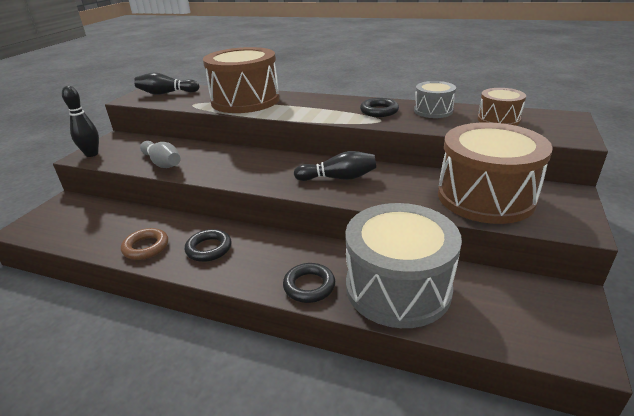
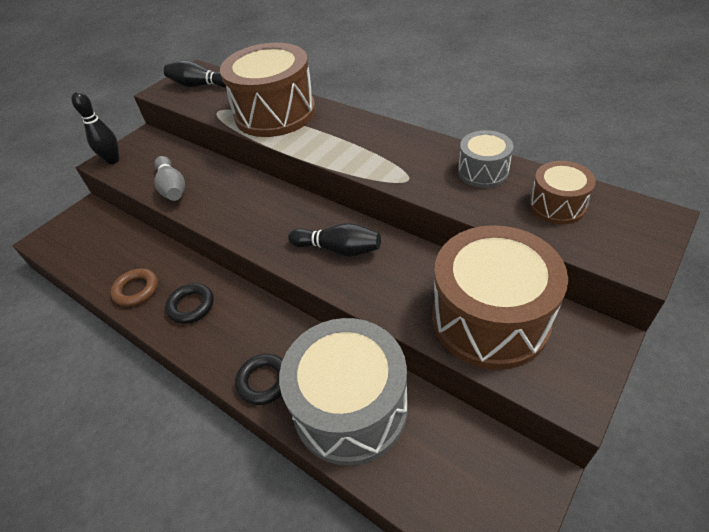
camera: 20 degrees right, 15 degrees up
(379, 111) = (416, 160): black ring -> none

